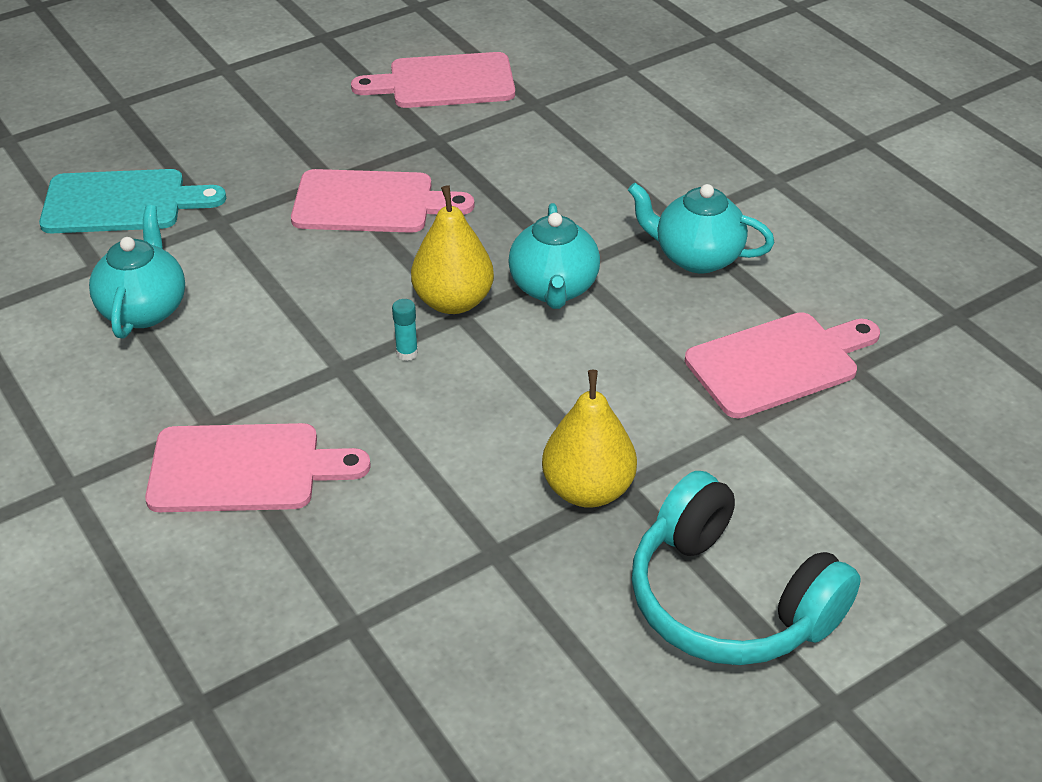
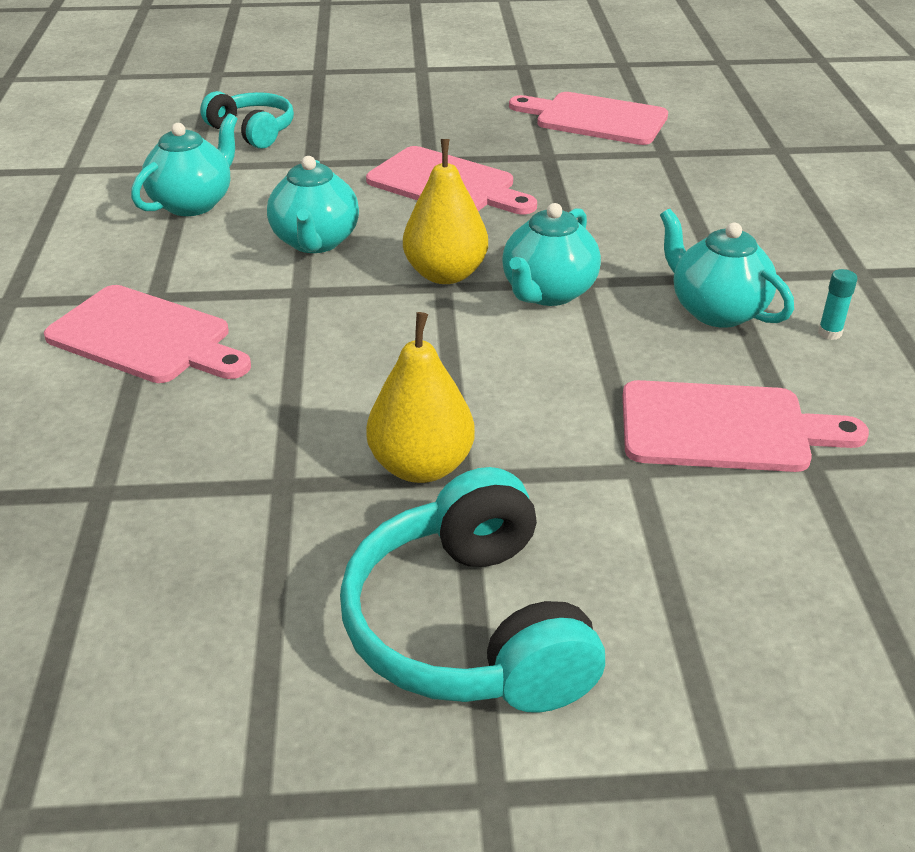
camera: 30 degrees right, 5 degrees down
(122, 202) = (253, 131): turquoise cutting board -> turquoise headphones
(306, 310) = (315, 242): none -> turquoise teapot
(407, 353) = (366, 299): turquoise glue stick -> turquoise glue stick (829, 333)

